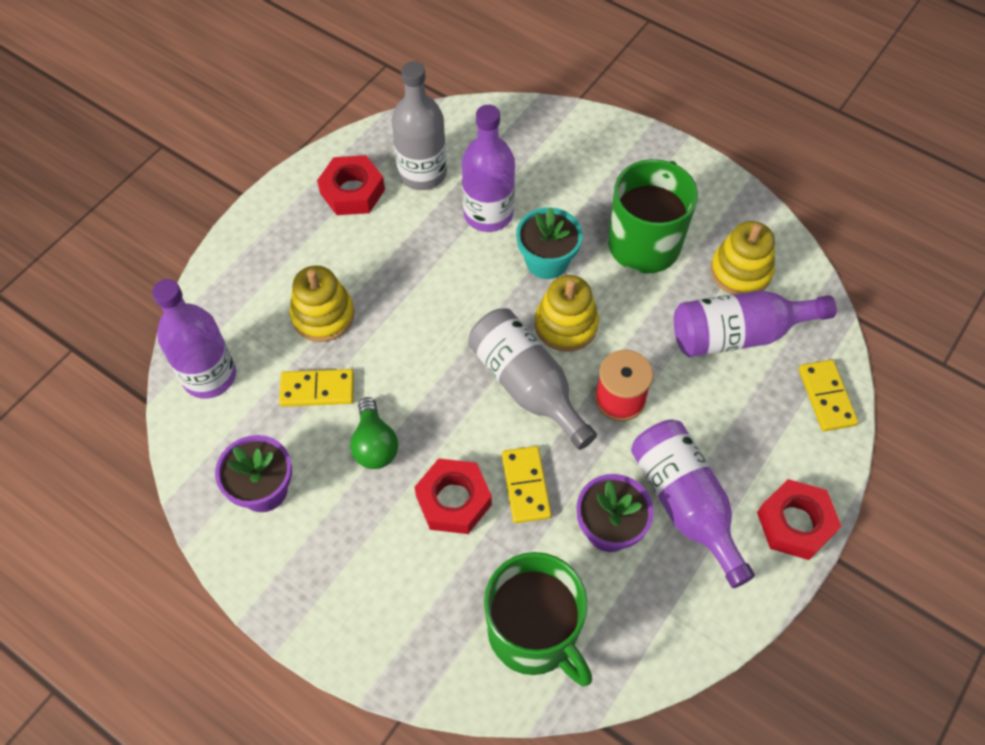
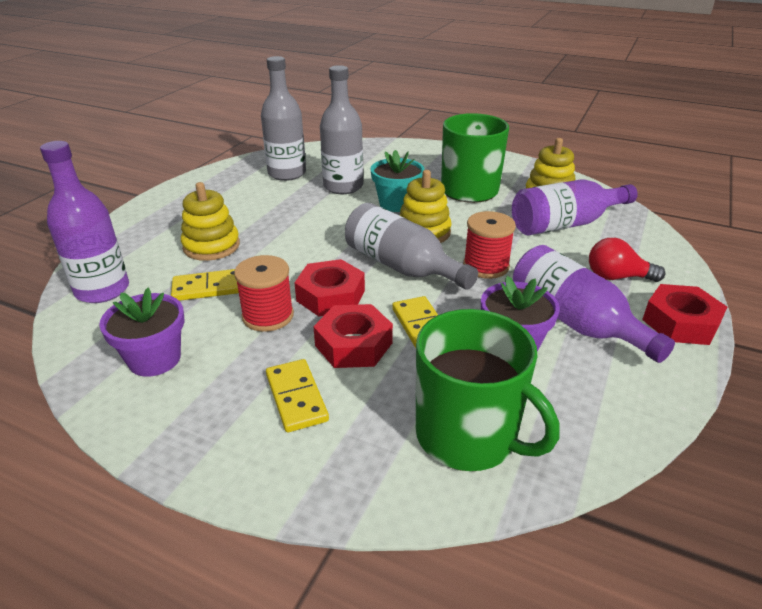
camera: 10 degrees left, 25 degrees down
(352, 191) = (232, 185): red nut -> red nut (330, 296)
(374, 444) = (268, 316): green light bulb -> red spool
(488, 214) = (343, 187): purple bottle -> grey bottle
(759, 440) = (617, 277): none -> red light bulb
(826, 397) = (654, 248): yellow domino -> yellow domino (296, 397)

